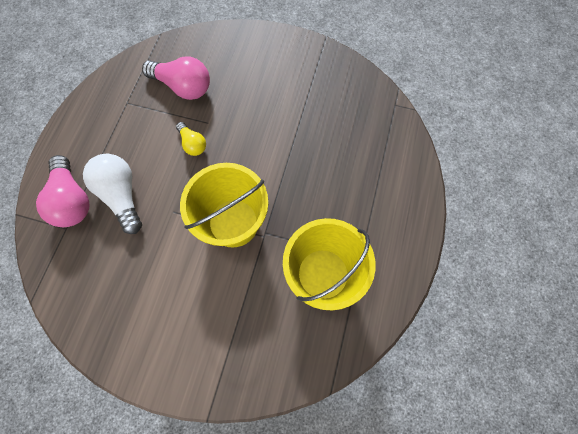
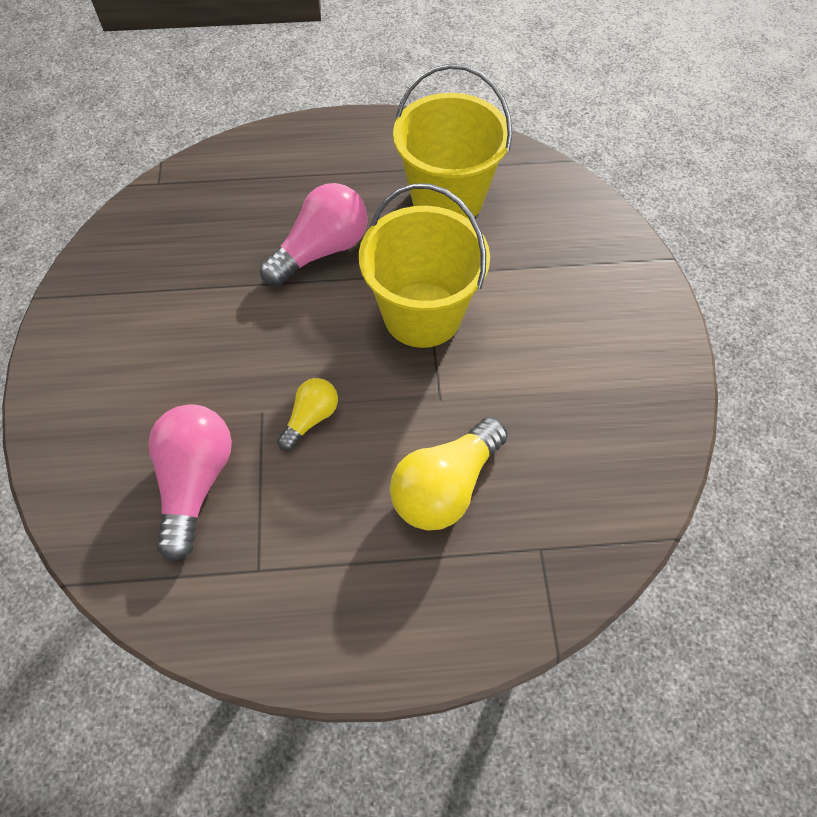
camera: 110 degrees left, 10 degrees down
(72, 200) = (488, 564): pink light bulb -> pink light bulb (321, 250)
(122, 195) = (446, 486): white light bulb -> yellow light bulb

